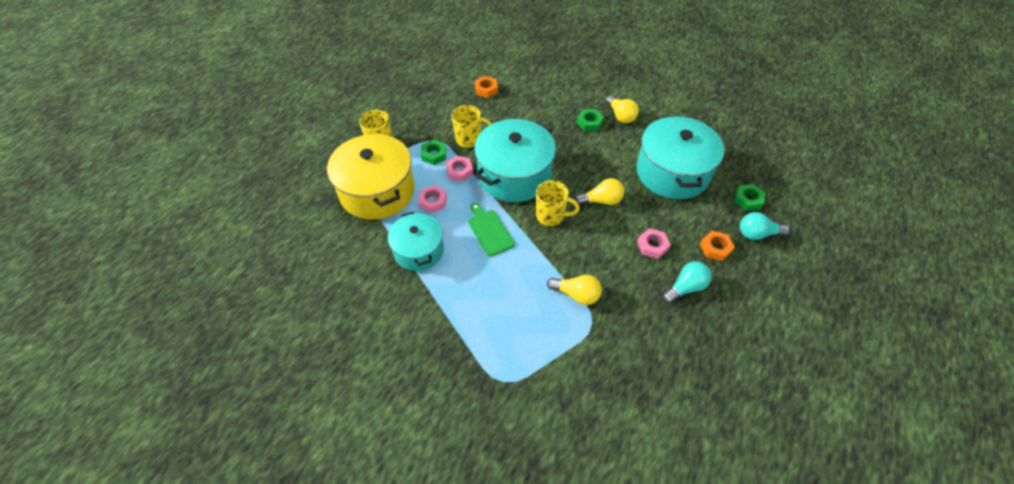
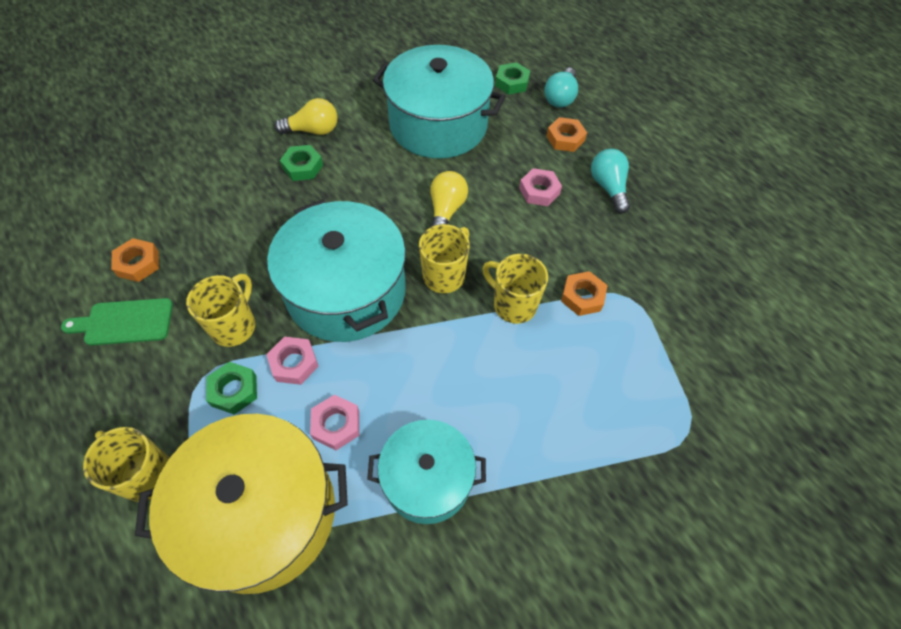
camera: 70 degrees left, 5 degrees up
(489, 231) = (435, 362): green cutting board -> green cutting board (124, 322)
(549, 257) = (513, 305): none -> yellow mug
(576, 294) = (582, 297): yellow light bulb -> orange nut

